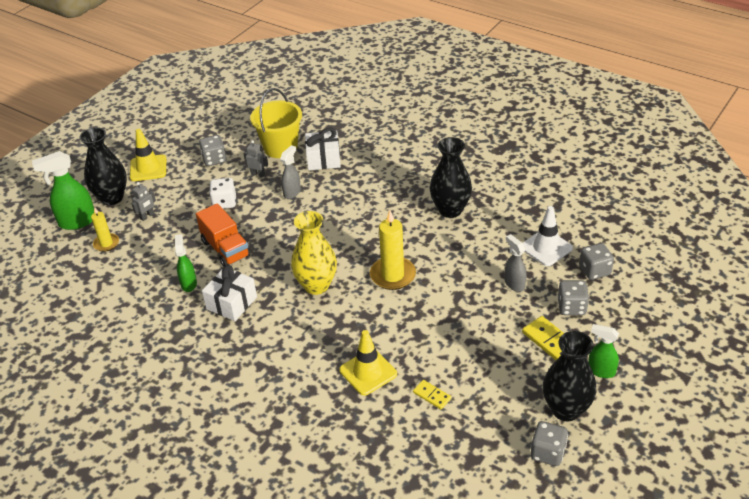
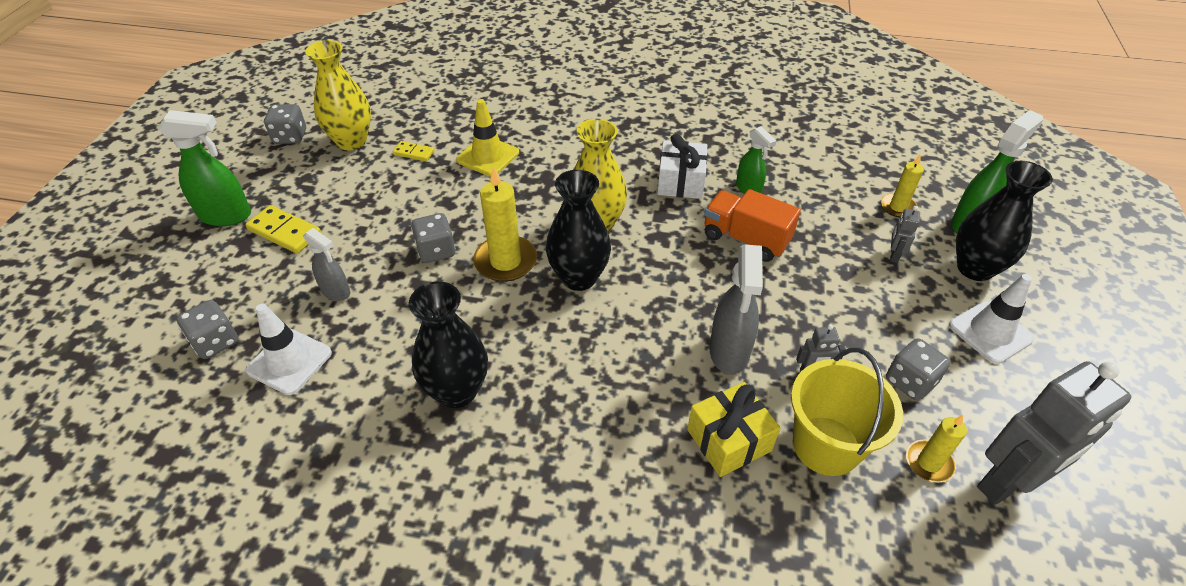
camera: 155 degrees right, 5 degrees up
(148, 168) = (990, 332): yellow traffic cone -> white traffic cone
(217, 120) = (1008, 482): none -> grey robot
(224, 202) = (813, 305): white dice -> none
(242, 132) = (928, 463): none -> yellow candle
(292, 192) = (729, 352): grey spray bottle -> grey spray bottle, size x1.62
(323, 159) = (729, 440): white gift -> yellow gift
(487, 428) = (351, 141): none -> yellow vase
(566, 409) = (270, 172): black vase -> black vase (579, 277)
(571, 307) = (255, 280): grey dice -> grey dice (436, 251)
(601, 371) = (226, 216): green spray bottle -> green spray bottle, size x1.62

